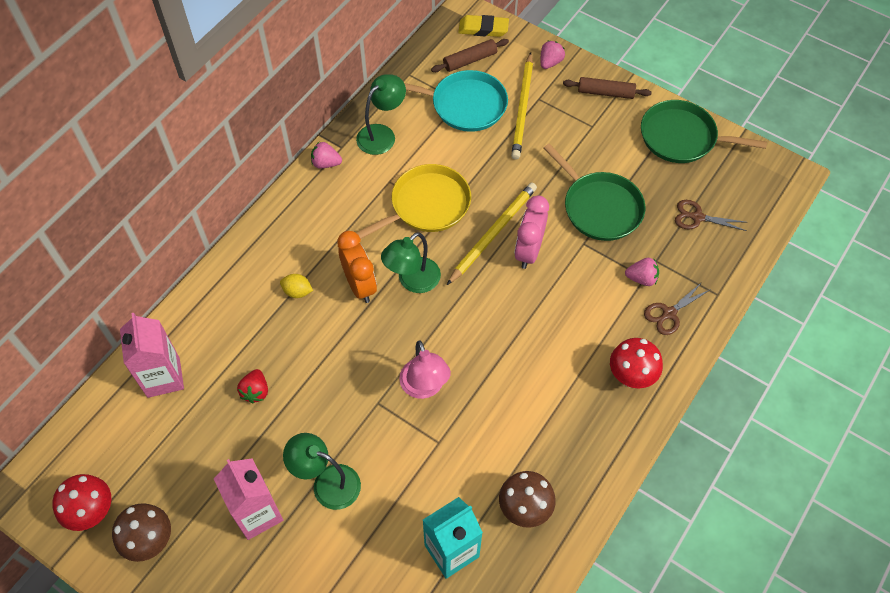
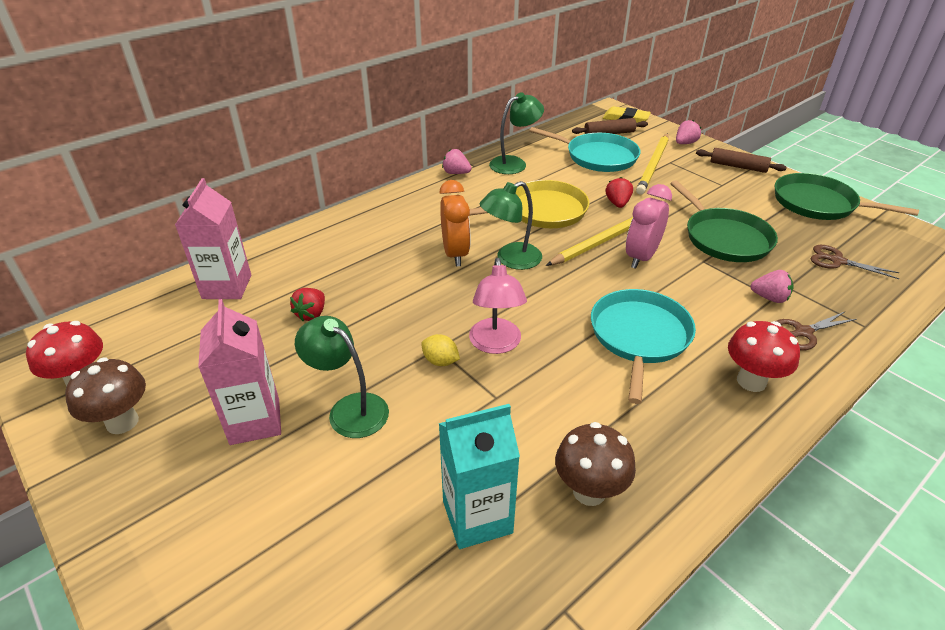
camera: 15 degrees right, 20 degrees down
(297, 292) = (391, 248): yellow lemon -> yellow lemon (440, 361)
(496, 178) = (617, 203): none -> red strawberry
(539, 350) = (639, 337): none -> turquoise pan

